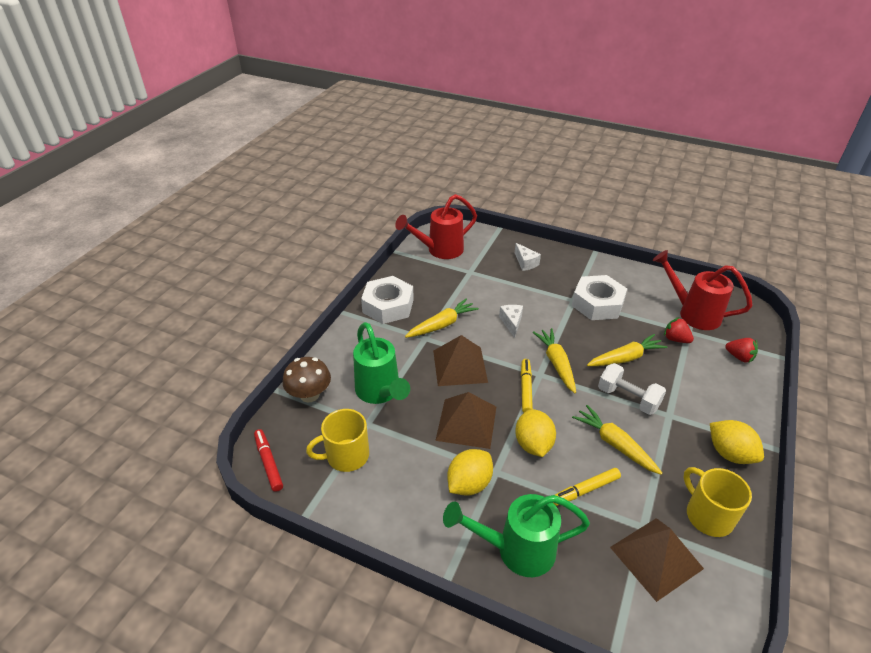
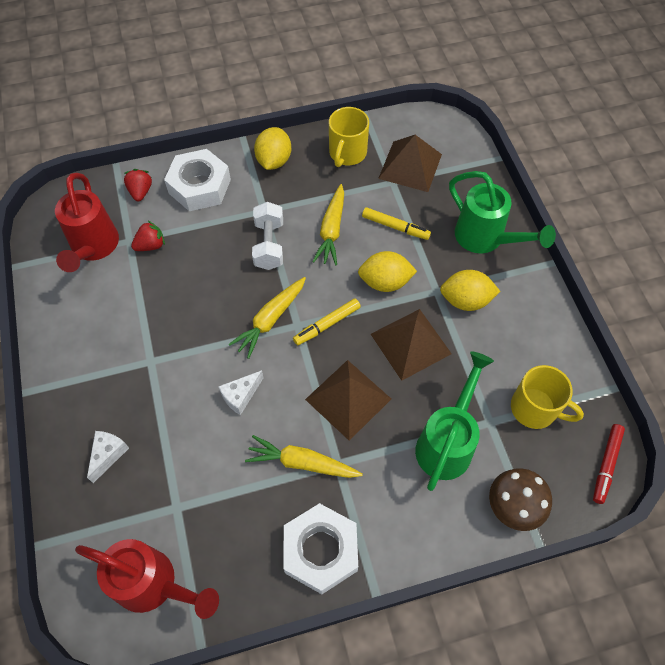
camera: 130 degrees left, 20 degrees up
(533, 444) = (385, 282): yellow lemon -> yellow lemon turned 45 degrees clockwise
(597, 304) = (140, 335): white nut -> white nut (199, 186)
(625, 358) = (214, 270): yellow carrot -> none
(675, 339) = (151, 245): red strawberry -> red strawberry turned 120 degrees counterclockwise

